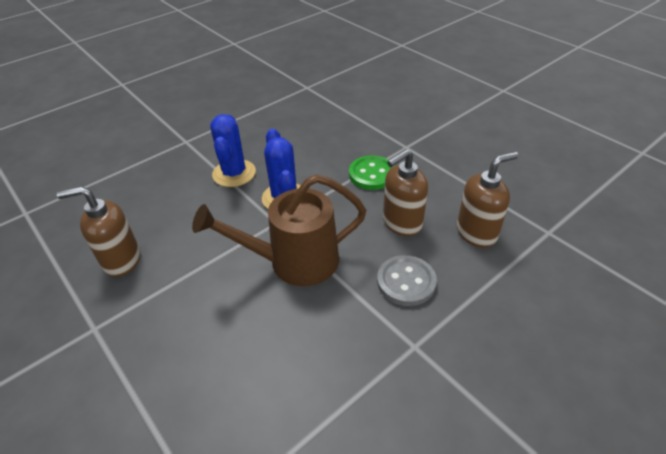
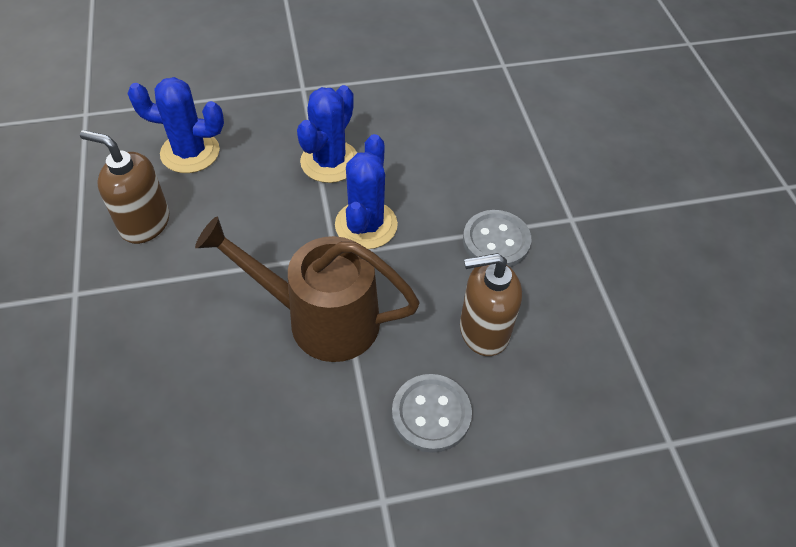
camera: 25 degrees right, 10 degrees up
(128, 205) = (190, 152): none -> blue cactus
(372, 174) = (496, 241): green button -> grey button
(476, 233) = (570, 394): brown soap dispenser -> none

